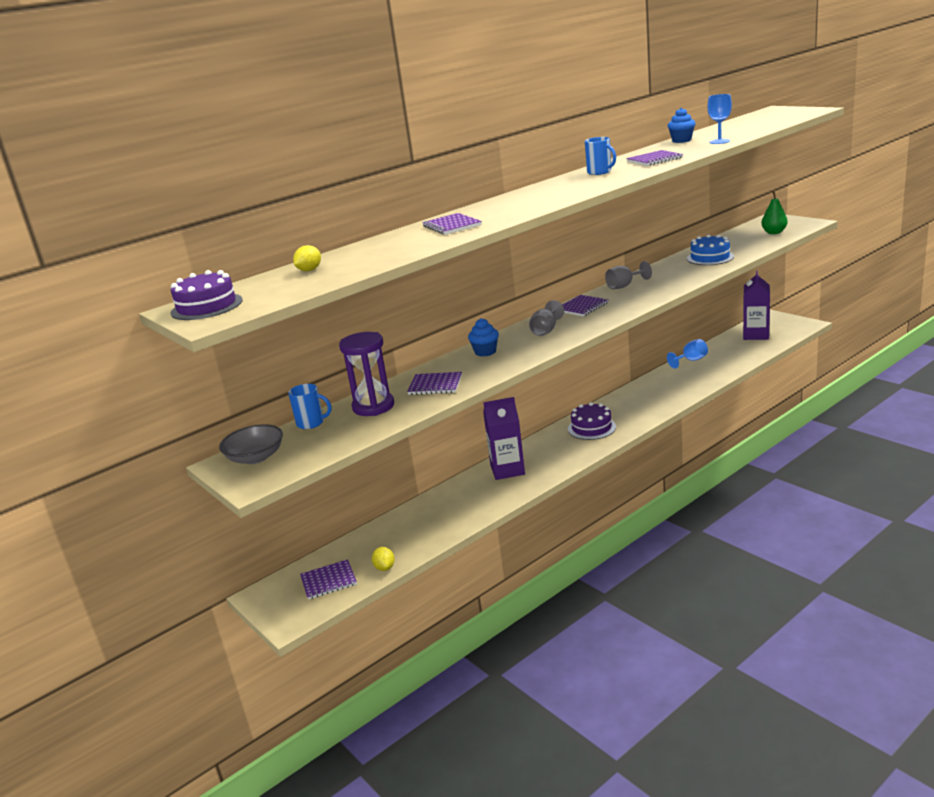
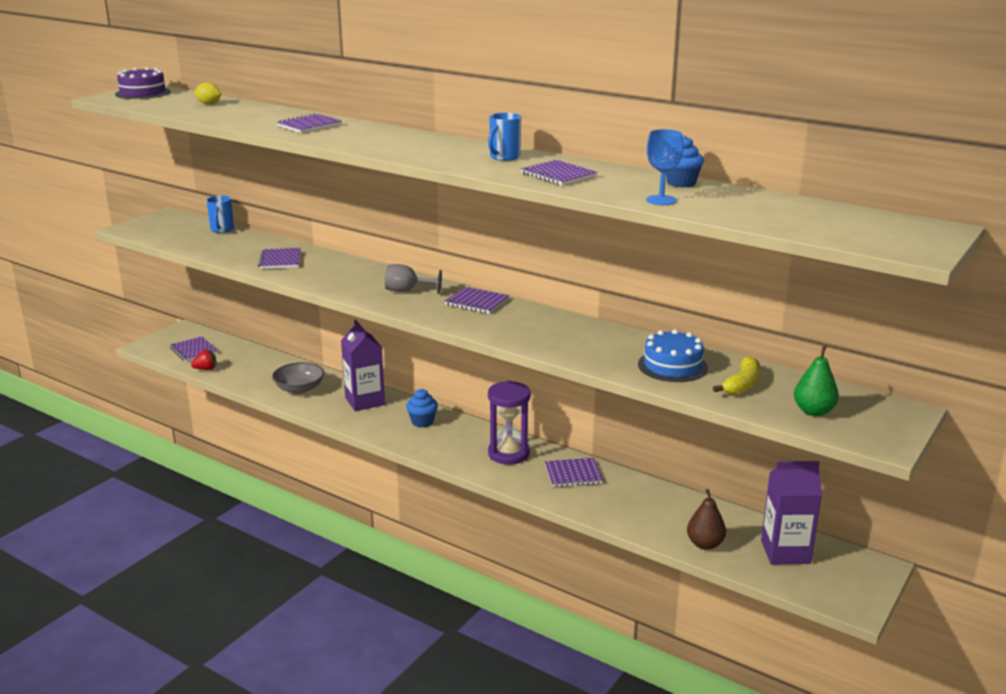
camera: 70 degrees right, 0 degrees up
(255, 457) = (169, 222): grey bowl -> grey bowl (299, 389)
(373, 406) = (244, 244): purple hourglass -> purple hourglass (509, 454)
(385, 568) = (206, 369): yellow lemon -> red strawberry
(485, 352) = (354, 270): blue cupcake -> blue cupcake (422, 422)
(591, 428) = (458, 439): purple cake -> none
(624, 286) = (550, 319): grey goblet -> none
(656, 388) = (573, 474): none -> purple notebook
(691, 360) = (668, 497): blue goblet -> none
(738, 244) = (742, 384): none -> yellow banana
(747, 354) = (705, 544): none -> brown pear

